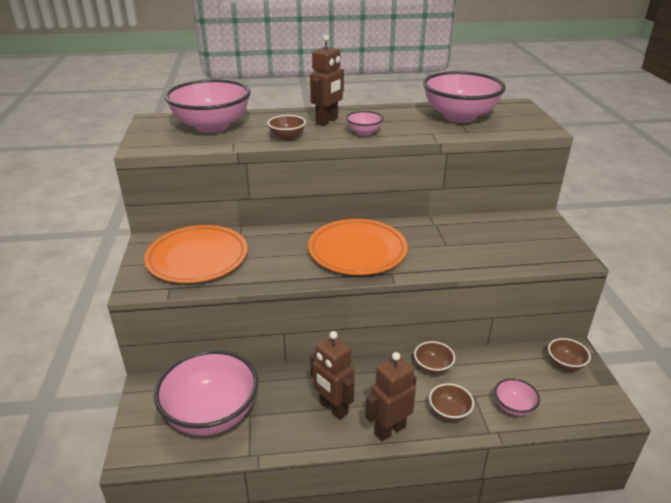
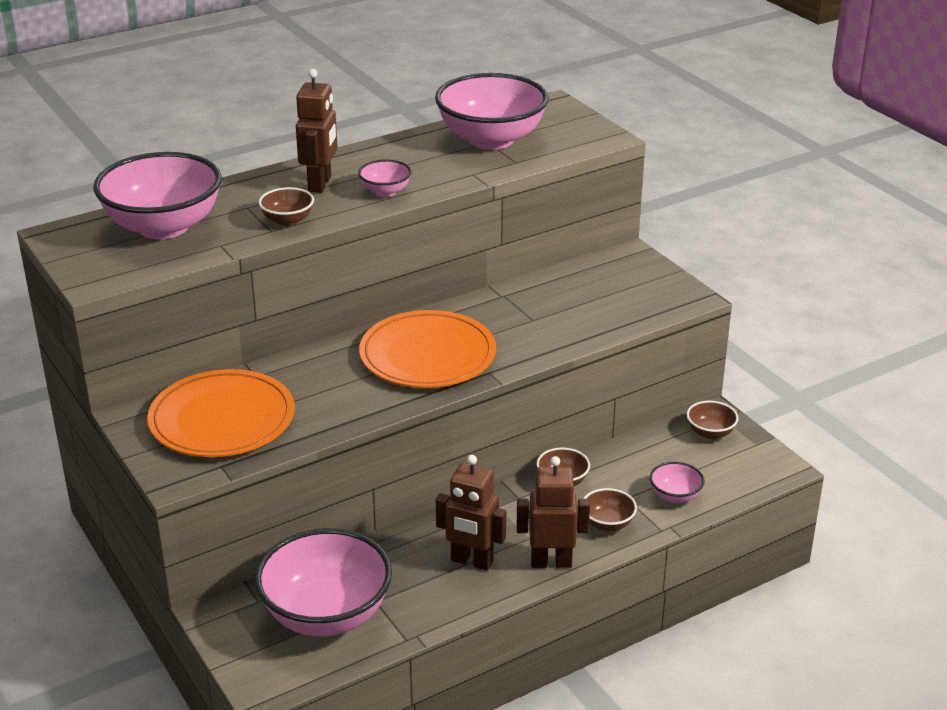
camera: 25 degrees left, 0 degrees up
(389, 429) = (551, 562): brown robot -> brown robot turned 60 degrees clockwise

